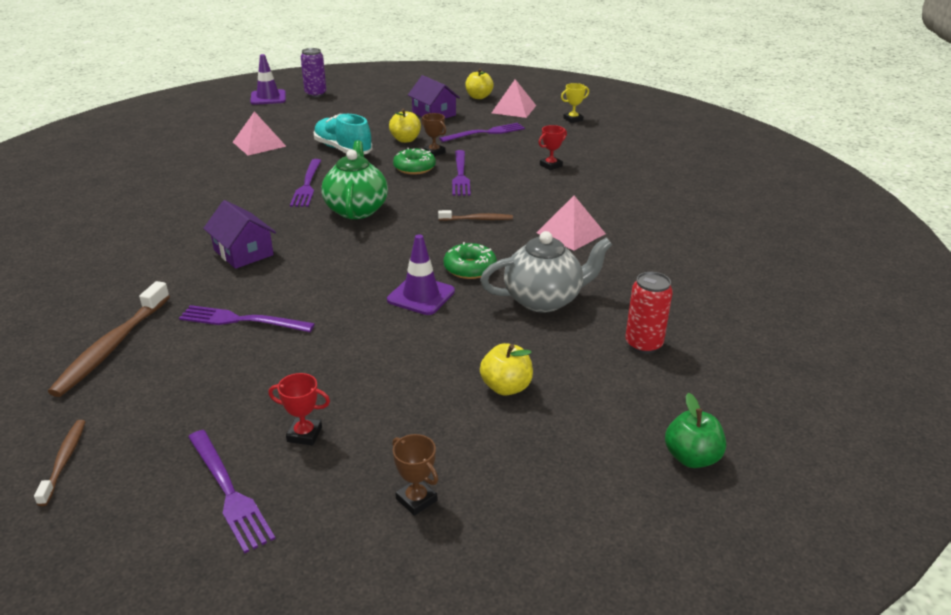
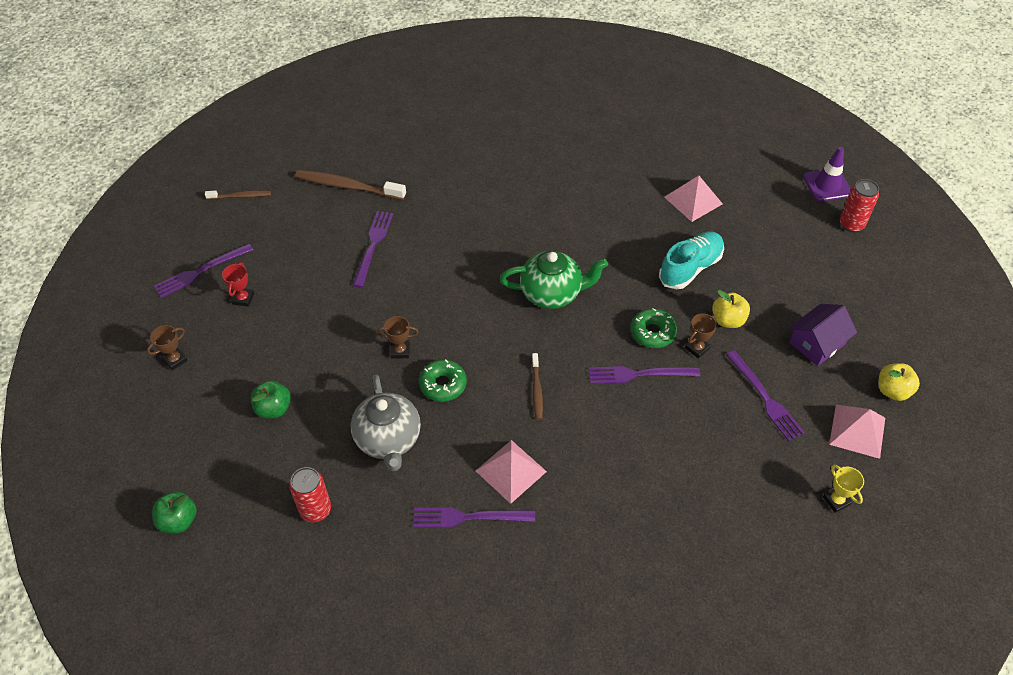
camera: 90 degrees right, 20 degrees up
(243, 252) = (471, 228): purple house -> none
(307, 185) = (601, 251): purple fork -> purple fork (468, 517)
(315, 94) = (851, 224): purple can -> red can
(421, 296) = (400, 351): purple traffic cone -> brown trophy
(506, 387) = (273, 408): yellow apple -> green apple
(551, 165) = (677, 463): red trophy -> none

